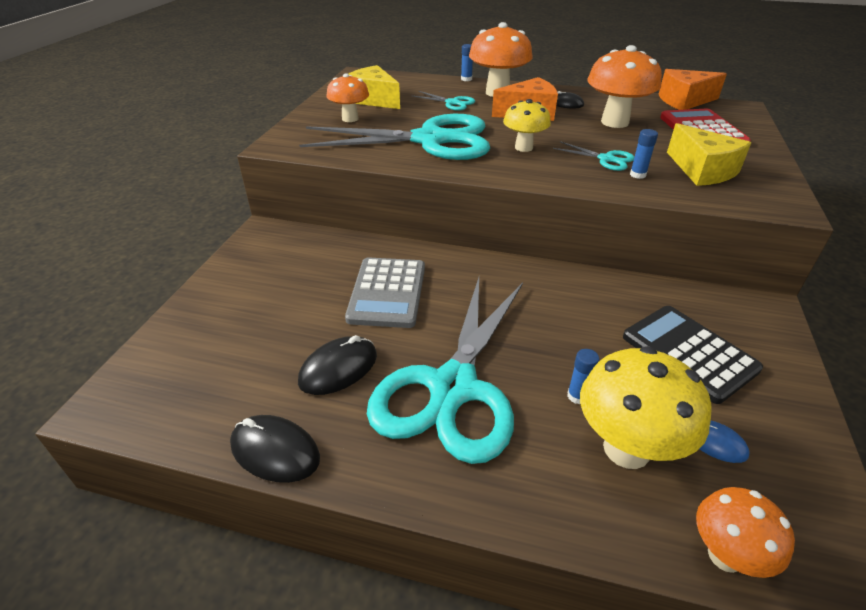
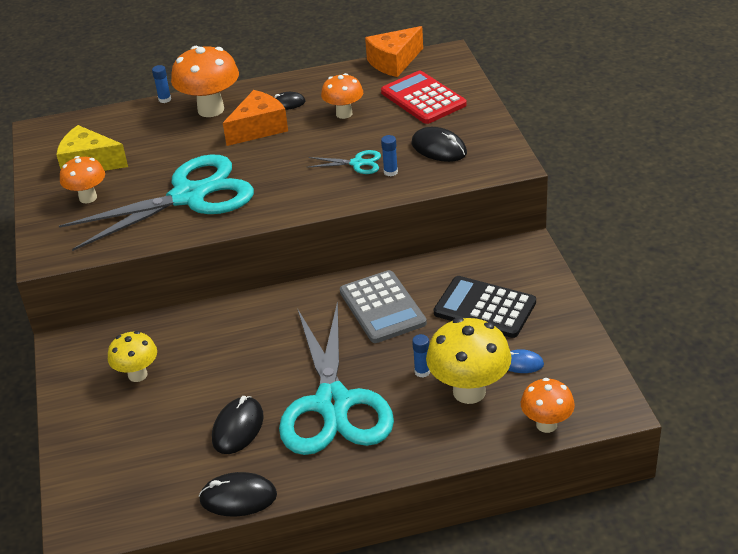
camera: 25 degrees left, 0 degrees up
(387, 293) = (229, 355): grey calculator -> grey calculator (382, 307)
(452, 103) = (175, 140): turquoise scissors -> none
(523, 147) = (280, 175): yellow mushroom -> yellow mushroom (137, 375)
(614, 122) = (344, 114): orange mushroom -> orange mushroom, size x0.62
(702, 170) = (439, 148): yellow cheese -> black mouse

